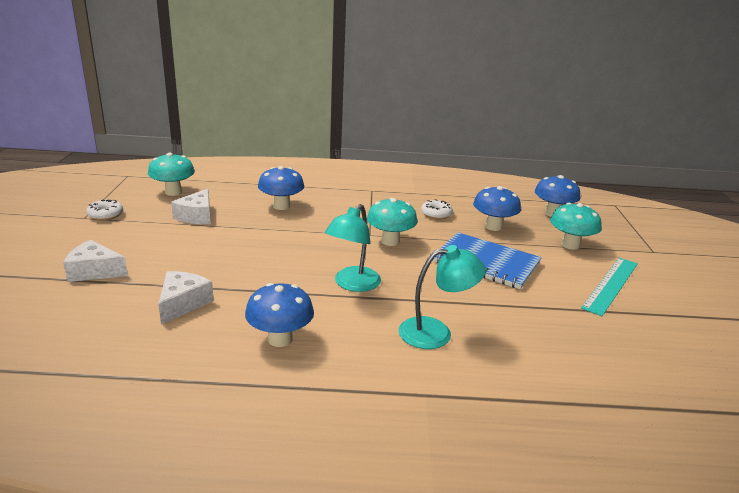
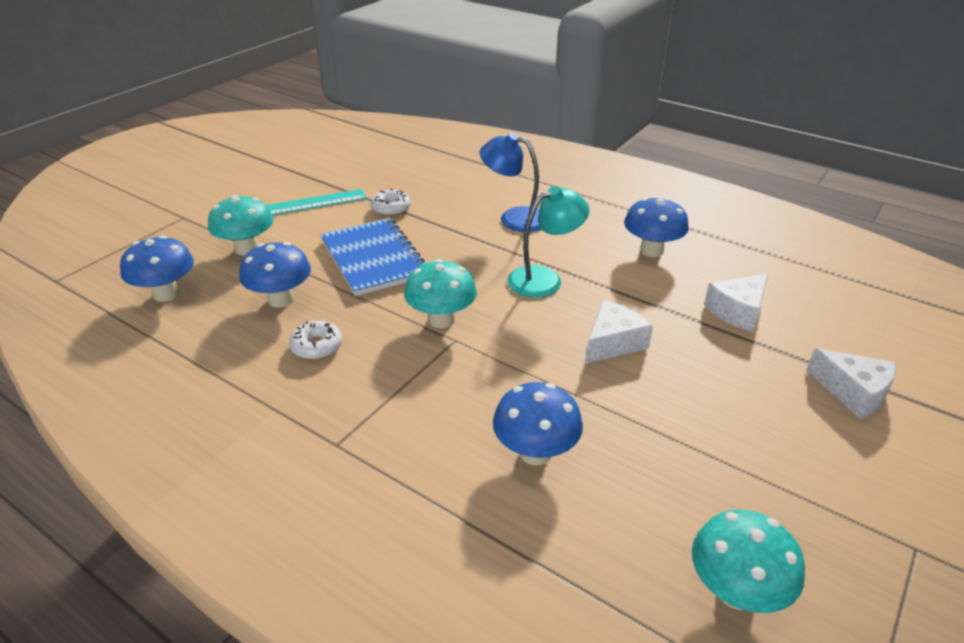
camera: 145 degrees left, 10 degrees up
(105, 215) = (874, 543): white donut -> white donut (391, 208)
(197, 216) = (697, 475): white cheese -> white cheese (613, 342)
(436, 332) = (514, 218): turquoise lamp -> blue lamp

